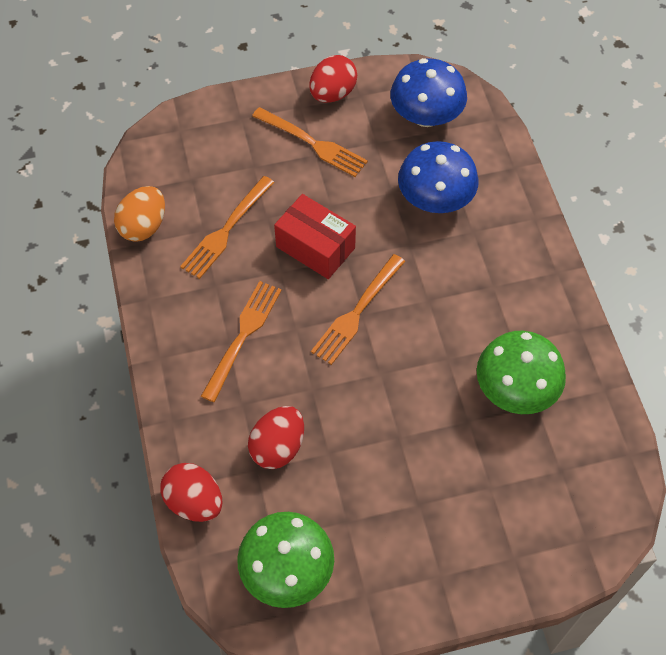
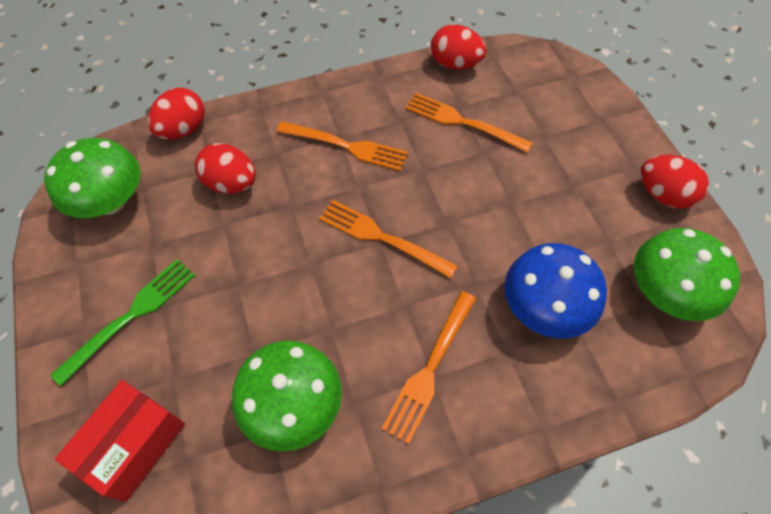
camera: 85 degrees right, 0 degrees up
(143, 226) = (455, 64): orange egg -> red egg
(312, 143) = (588, 182): orange fork -> orange fork (430, 368)
(315, 247) = (455, 195): red box -> red box (134, 445)
(426, 116) = (666, 292): blue mushroom -> green mushroom
(427, 531) = (131, 316): none -> green fork

